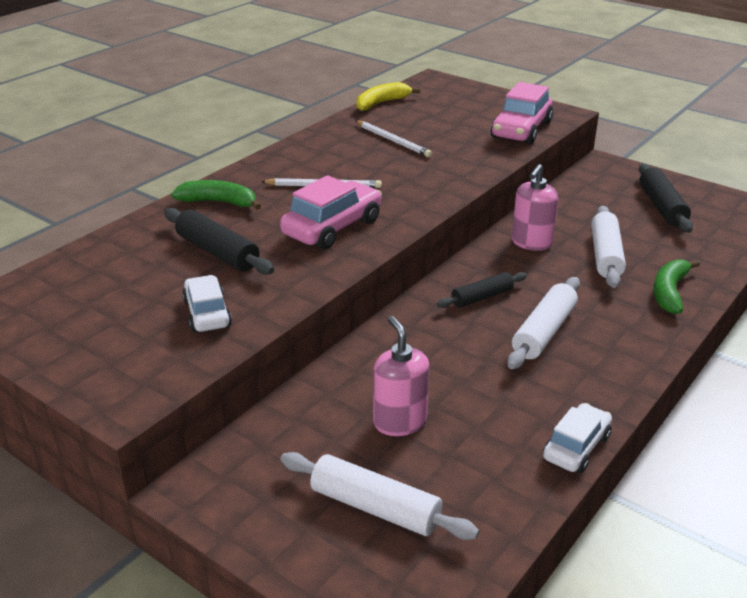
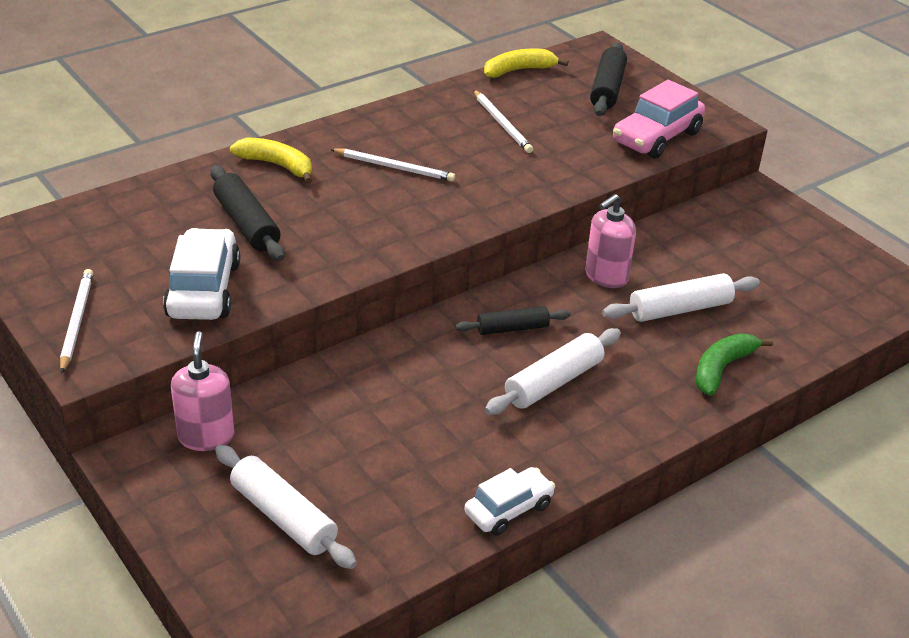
camera: 15 degrees right, 5 degrees up
(93, 367) = (77, 321): none -> white pencil
(207, 314) = (203, 290): white car -> white car, size x1.55
(219, 202) = (277, 165): green banana -> yellow banana
(332, 228) = (375, 219): pink car -> none
(400, 422) = (352, 441): pink soap dispenser -> pink soap dispenser (206, 436)
(605, 255) = (680, 309): white rolling pin -> white rolling pin turned 45 degrees clockwise
(661, 207) = (787, 263): black rolling pin -> black rolling pin (607, 89)

